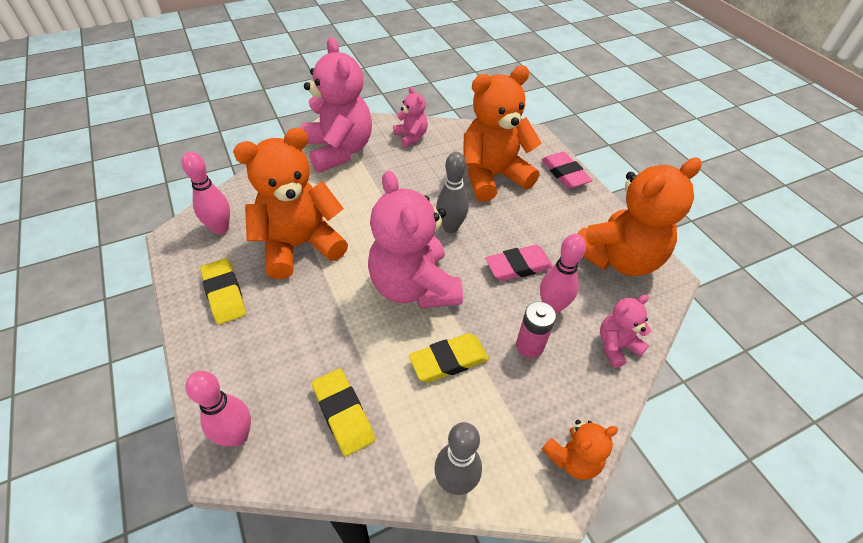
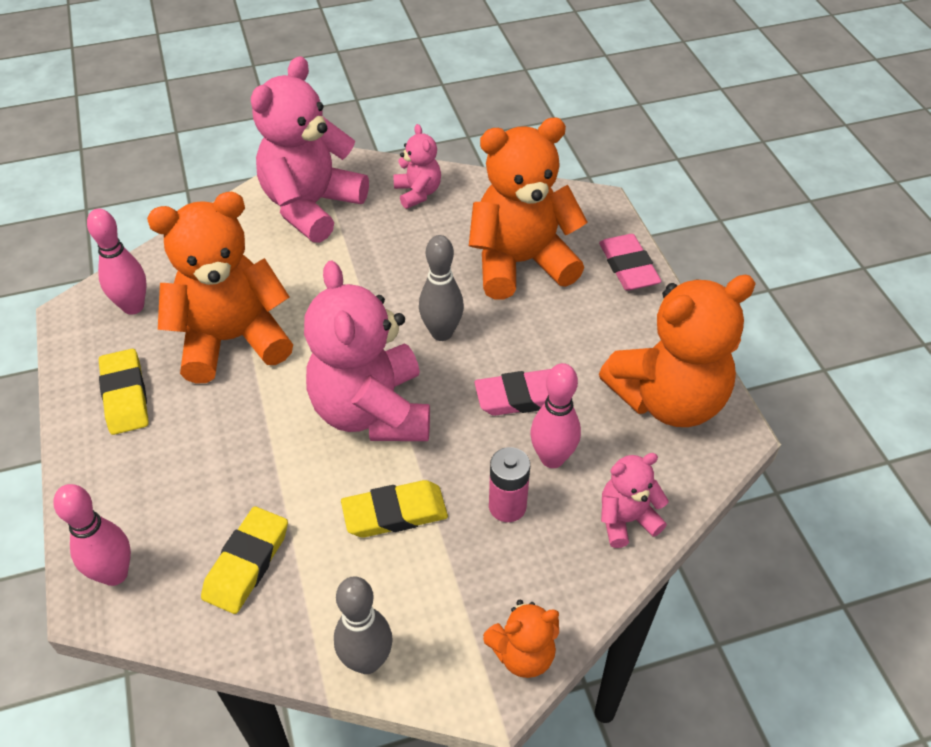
camera: 10 degrees right, 0 degrees up
(339, 150) = (311, 206): pink teddy bear -> pink teddy bear turned 135 degrees counterclockwise
(343, 413) = (246, 563): yellow eraser -> yellow eraser turned 45 degrees clockwise

